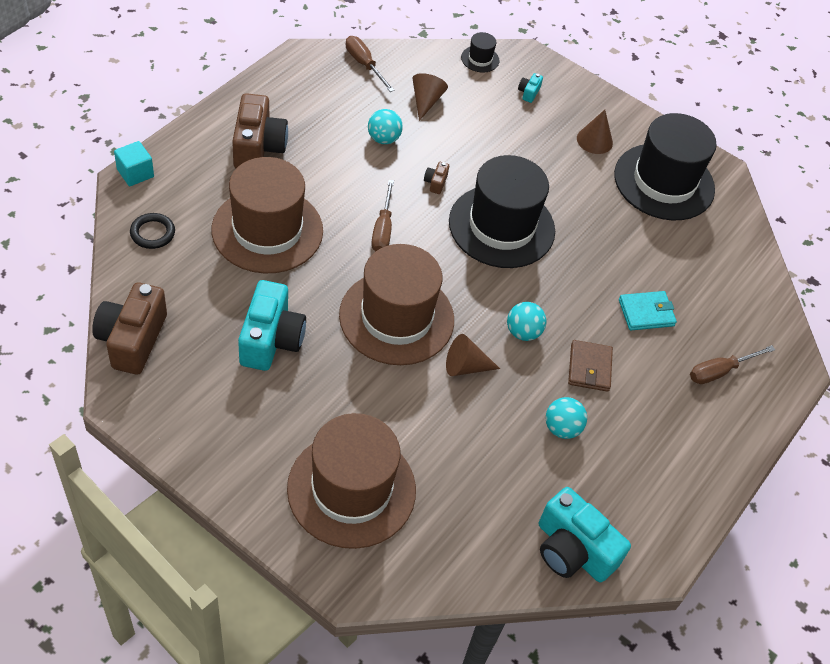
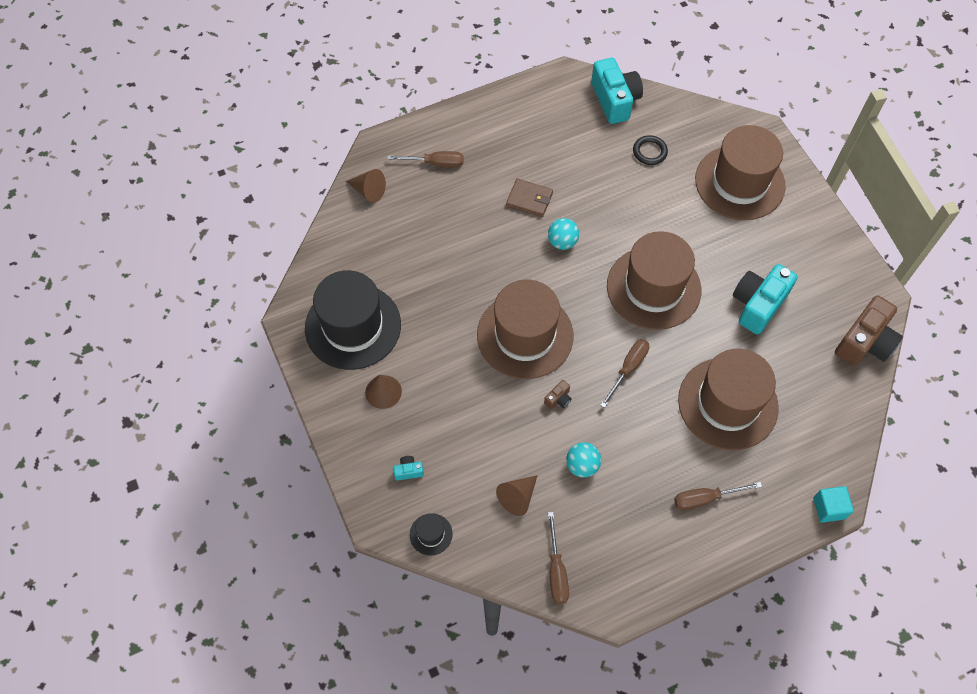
camera: 145 degrees left, 10 degrees up
(152, 233) = (827, 436): black ring -> black ring (649, 152)
(258, 147) = (705, 498): brown camera -> brown screwdriver
(465, 366) = (620, 233): brown cone -> brown cone (368, 191)
(501, 226) = (525, 335): black hat -> brown hat
(528, 93) = (408, 471): turquoise camera -> turquoise camera turned 150 degrees counterclockwise
(562, 428) = (576, 168): turquoise ball -> none
(589, 368) = (529, 199): brown wallet -> brown wallet turned 75 degrees clockwise
(646, 313) = (457, 222): turquoise wallet -> none

